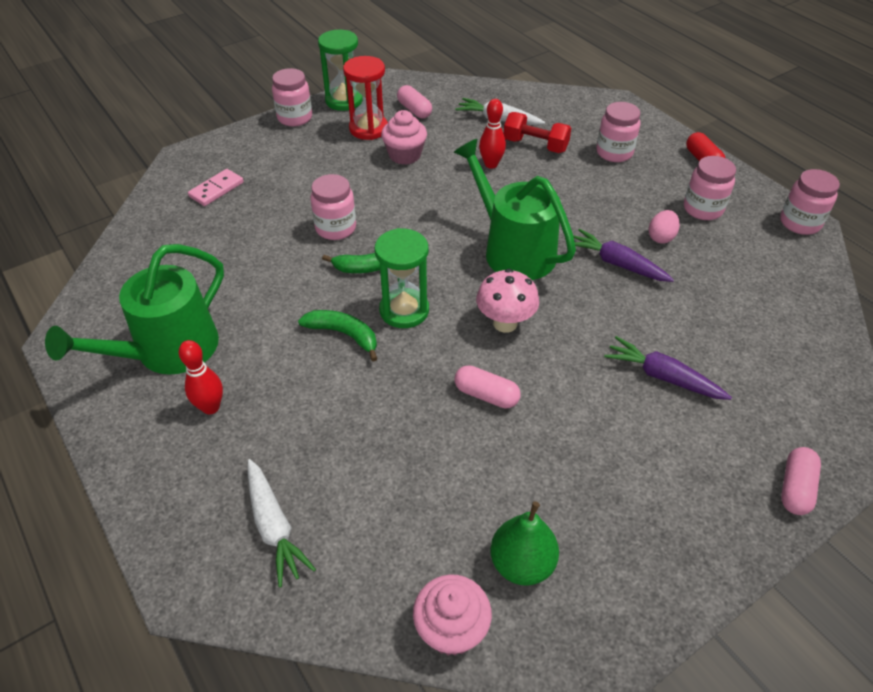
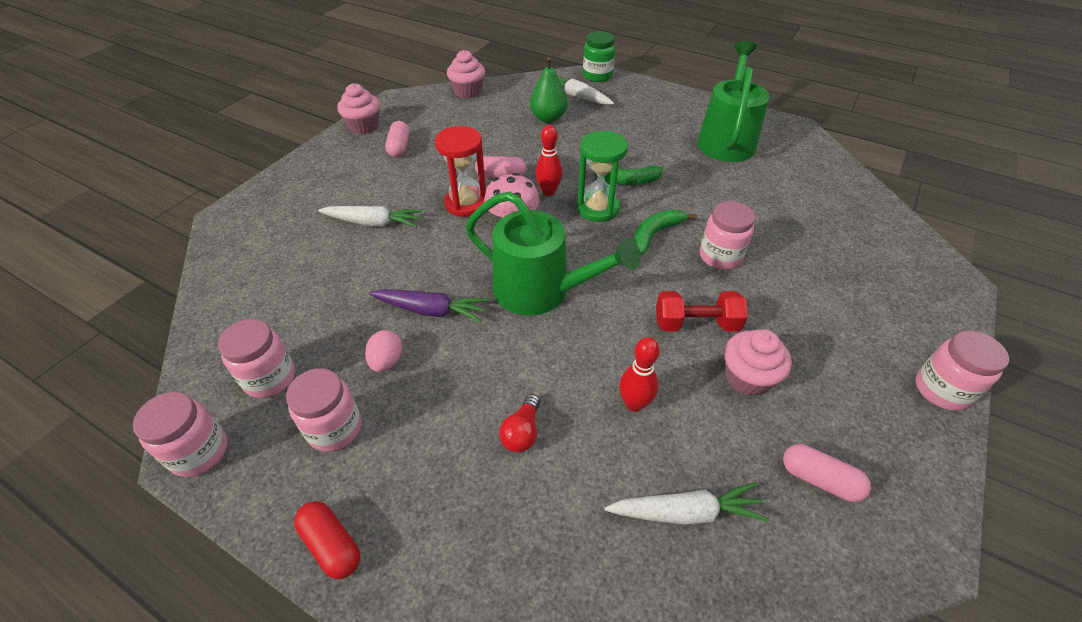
camera: 155 degrees right, 0 degrees up
(191, 579) = (597, 76): none -> green jar
(211, 407) = (664, 124): red bowling pin -> red bowling pin (548, 192)
(216, 189) = (871, 257): pink domino -> none
(344, 101) = (930, 456): green hourglass -> none
(368, 129) = (835, 408): red hourglass -> red hourglass (466, 203)
(522, 564) = (443, 116): green pear -> green pear (548, 118)
(535, 145) = (598, 470): red dumbbell -> red dumbbell (696, 324)
(573, 172) = (522, 432): none -> red light bulb
(614, 153) = (476, 503): pink jar -> pink jar (270, 378)
(663, 377) = (373, 223): purple carrot -> white carrot
(665, 590) = (364, 126): none -> pink cupcake
(795, 488) = (279, 185): pink capsule -> pink capsule (399, 147)

